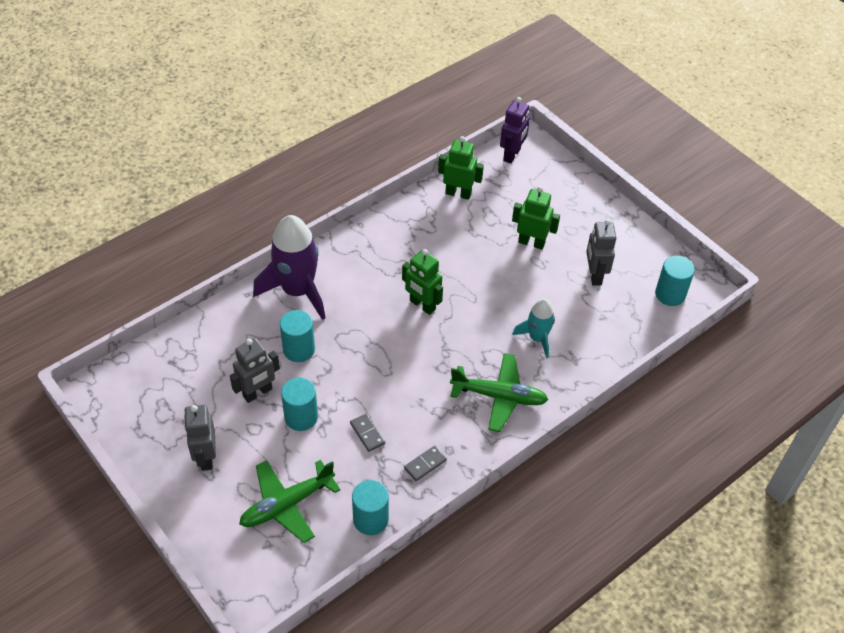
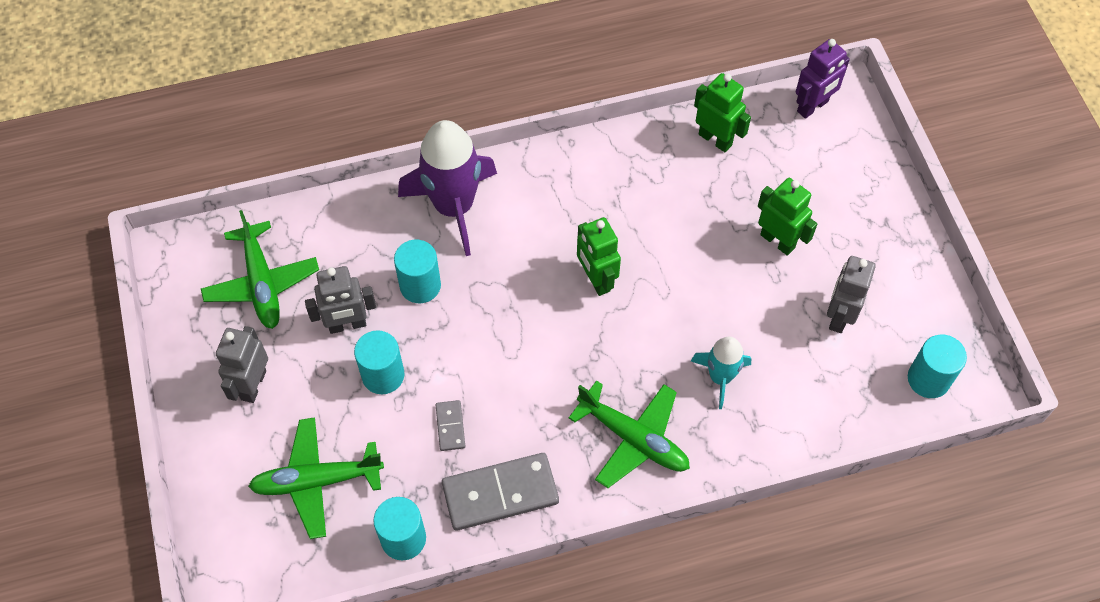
camera: 25 degrees right, 10 degrees up
(178, 387) = (262, 283): none -> green plane
(425, 464) = (500, 493): grey domino -> grey domino, size x2.09

